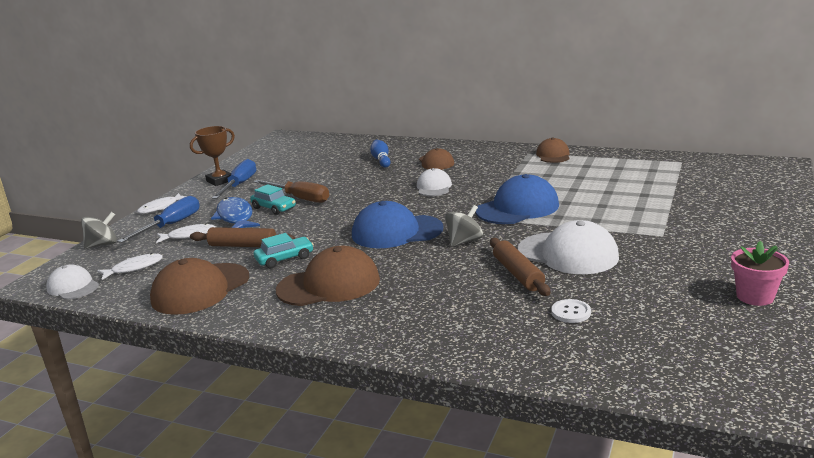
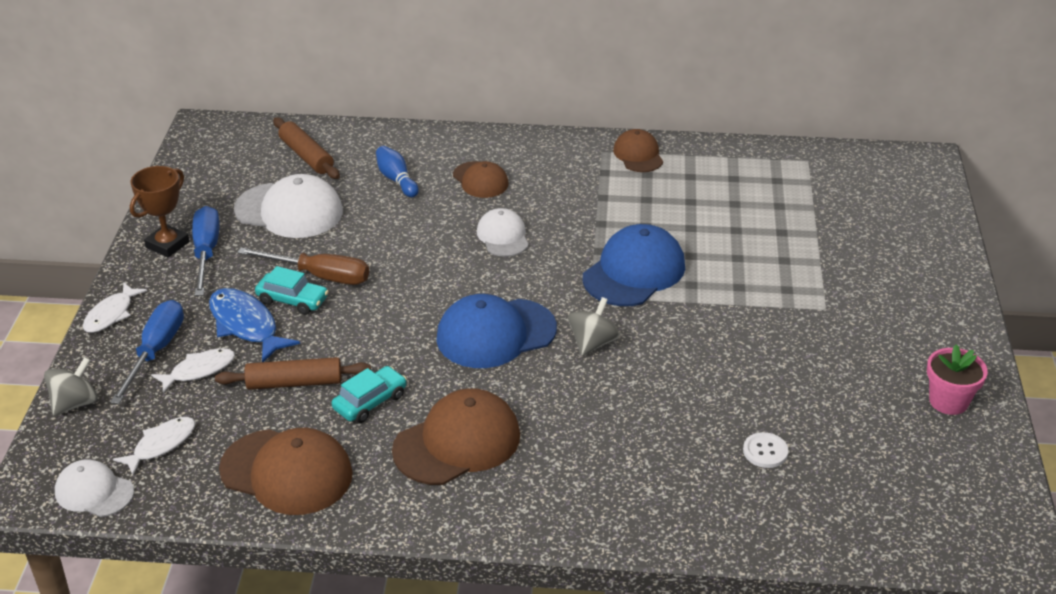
camera: 20 degrees left, 15 degrees up
(200, 289) = (287, 472): brown cap -> brown cap turned 90 degrees counterclockwise
(518, 274) = (682, 396): brown rolling pin -> brown rolling pin (306, 156)
(568, 253) = (727, 353): white cap -> white cap (289, 211)

